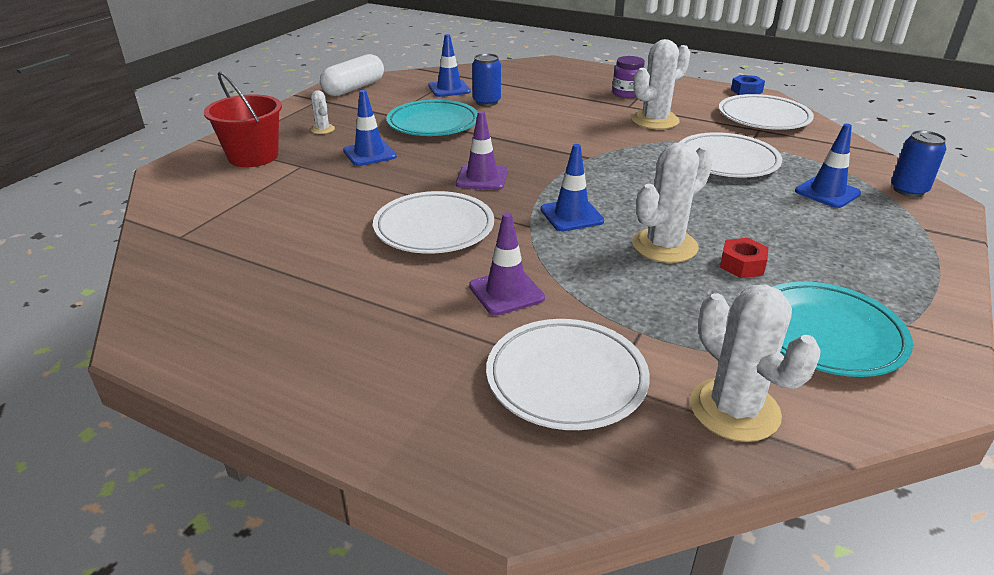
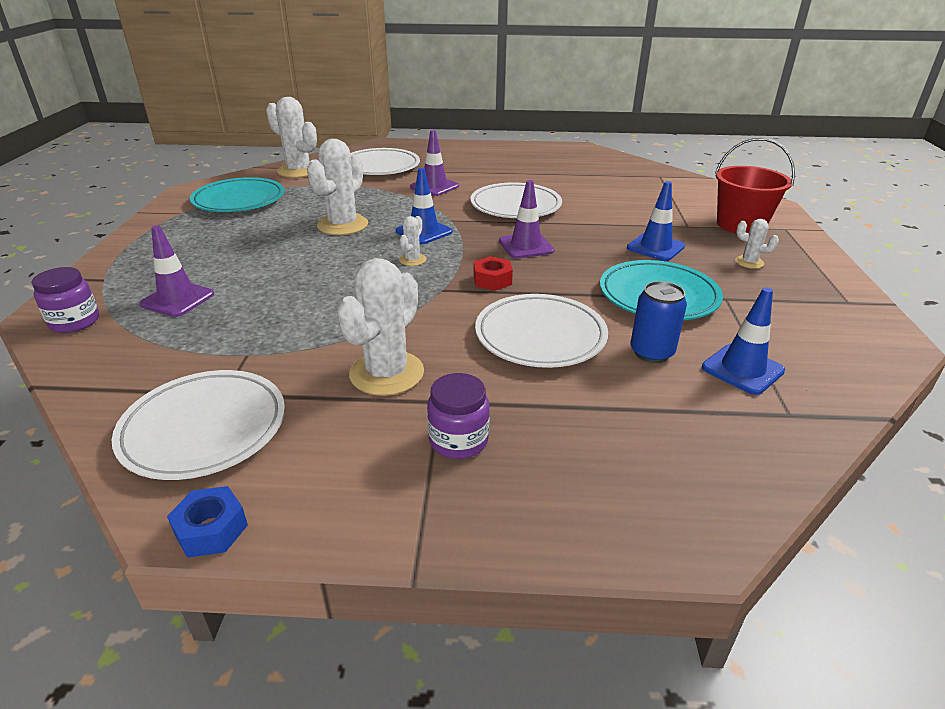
camera: 155 degrees right, 0 degrees up
(354, 88) = (858, 333): white capsule -> none
(601, 186) = (412, 260): none -> white cactus
(726, 161) = (283, 318): white plate -> white plate (540, 336)
(742, 265) = (284, 224): red nut -> red nut (492, 280)
(827, 192) = (177, 299): blue traffic cone -> purple traffic cone
(908, 190) = (75, 322): blue can -> purple jar

